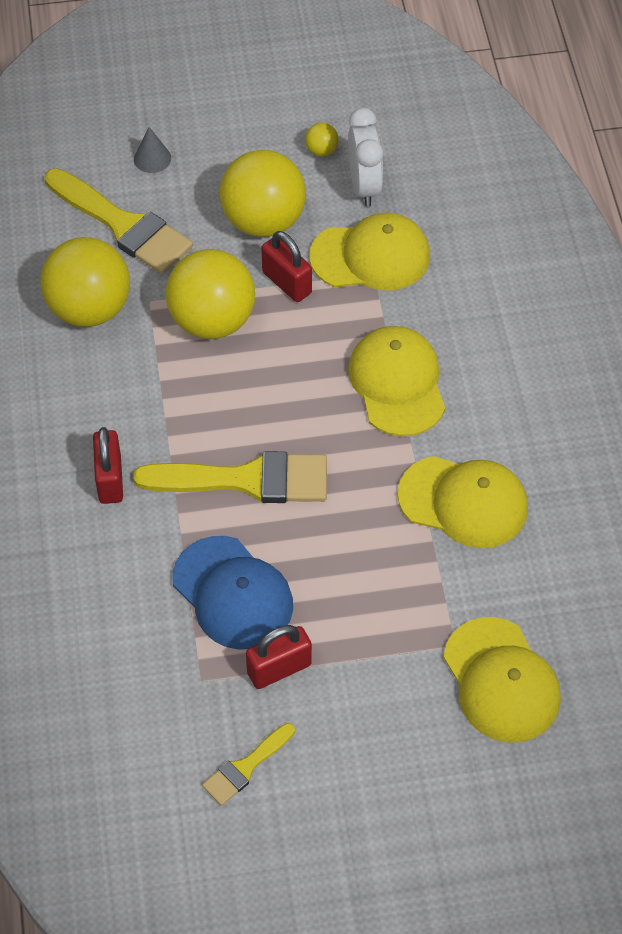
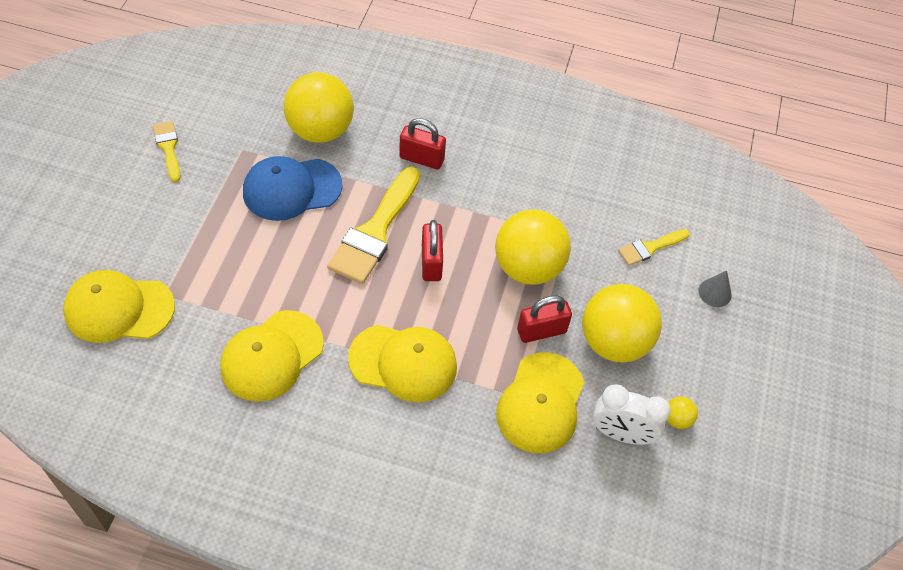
camera: 110 degrees right, 0 degrees up
(89, 309) = (576, 199): yellow ball -> yellow ball (320, 130)
(123, 225) = (650, 248): yellow brush -> yellow brush, size x0.52
(279, 669) = (220, 191): red padlock -> red padlock (431, 263)

